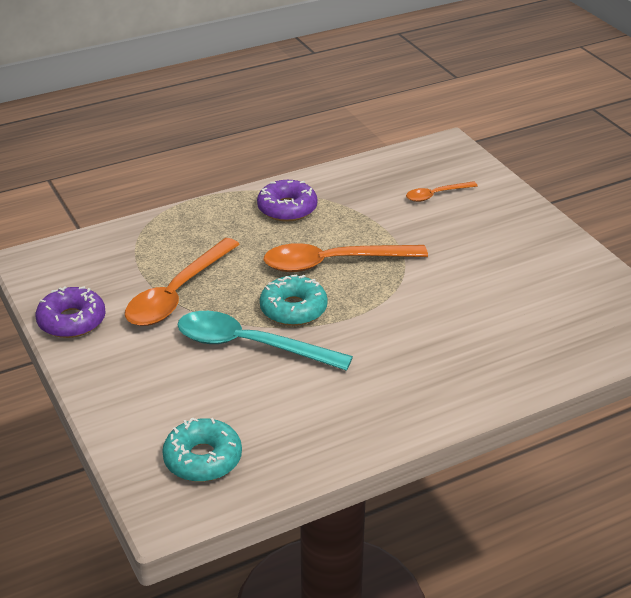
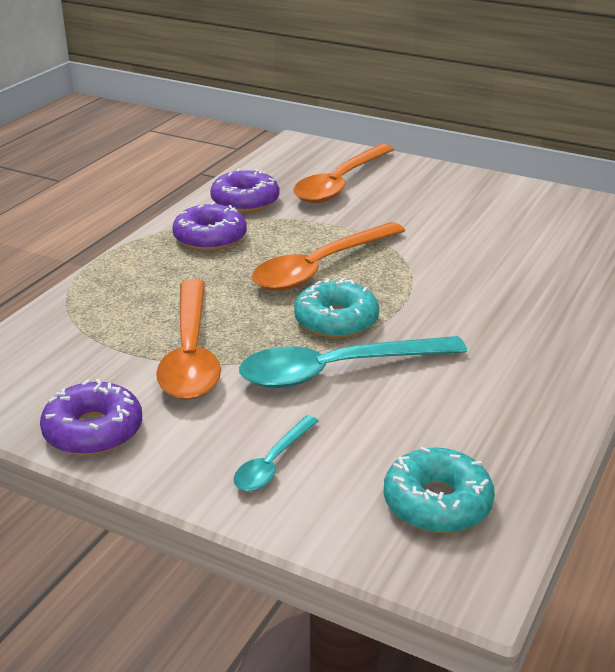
camera: 35 degrees left, 5 degrees down
(142, 388) = (273, 463): none -> turquoise spoon
(346, 186) = (245, 201): none -> purple donut
(436, 195) = (340, 183): orange spoon -> orange spoon, size x1.95

